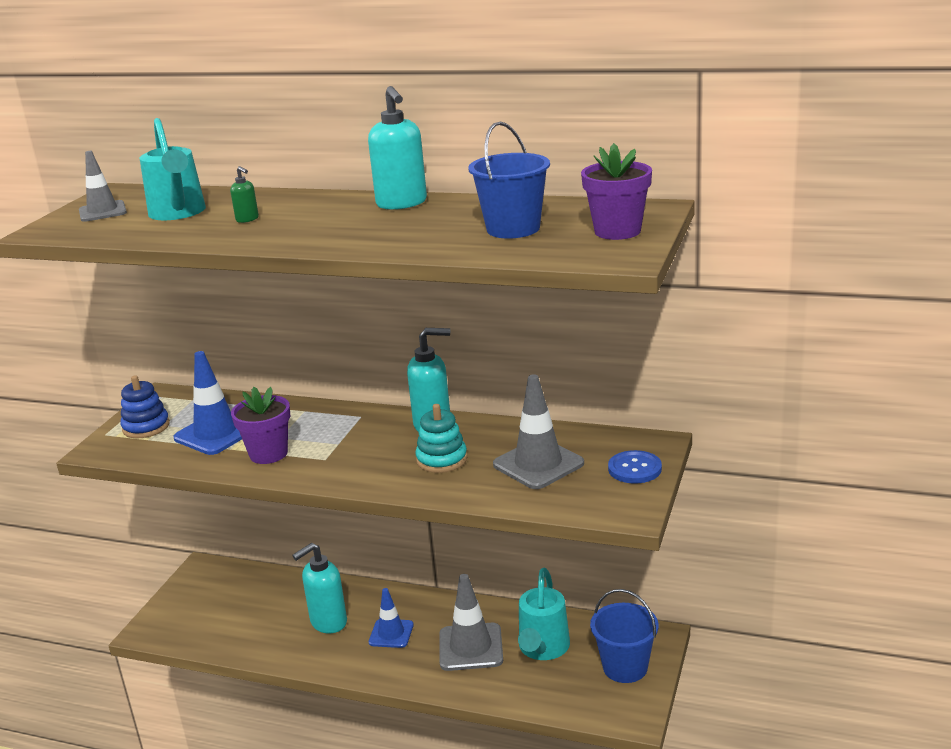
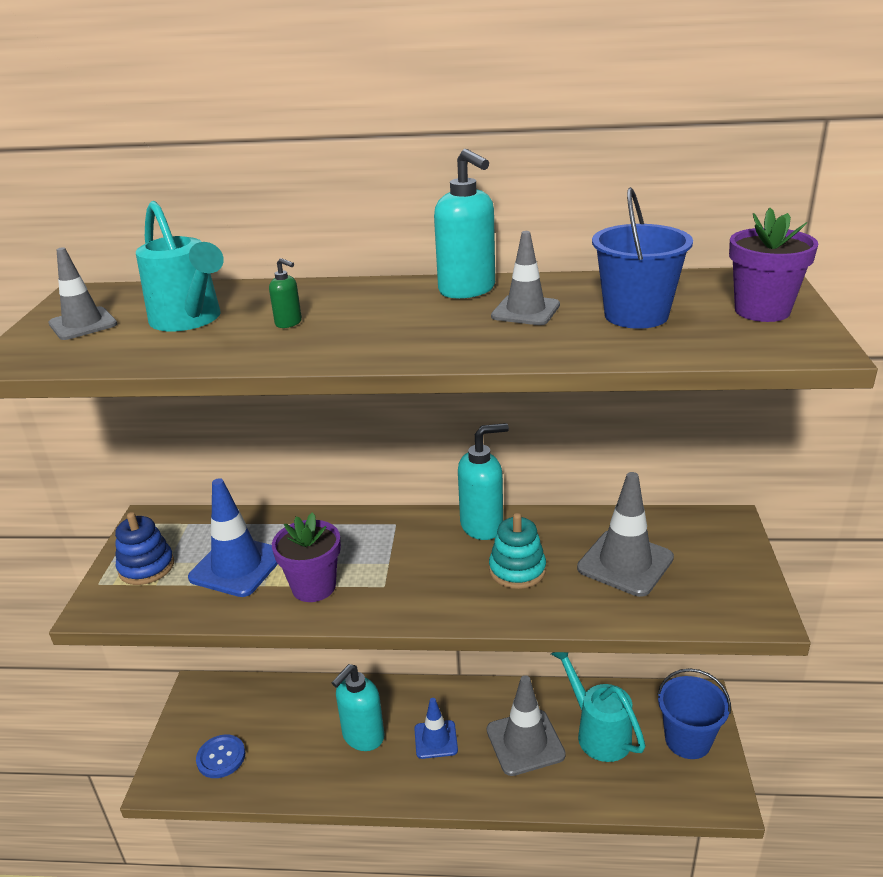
camera: 15 degrees left, 5 degrees up
(431, 221) = (525, 311): none -> grey traffic cone
(542, 649) = (598, 732): turquoise watering can -> turquoise watering can turned 150 degrees clockwise
(634, 469) = (728, 556): blue button -> blue button (221, 757)

